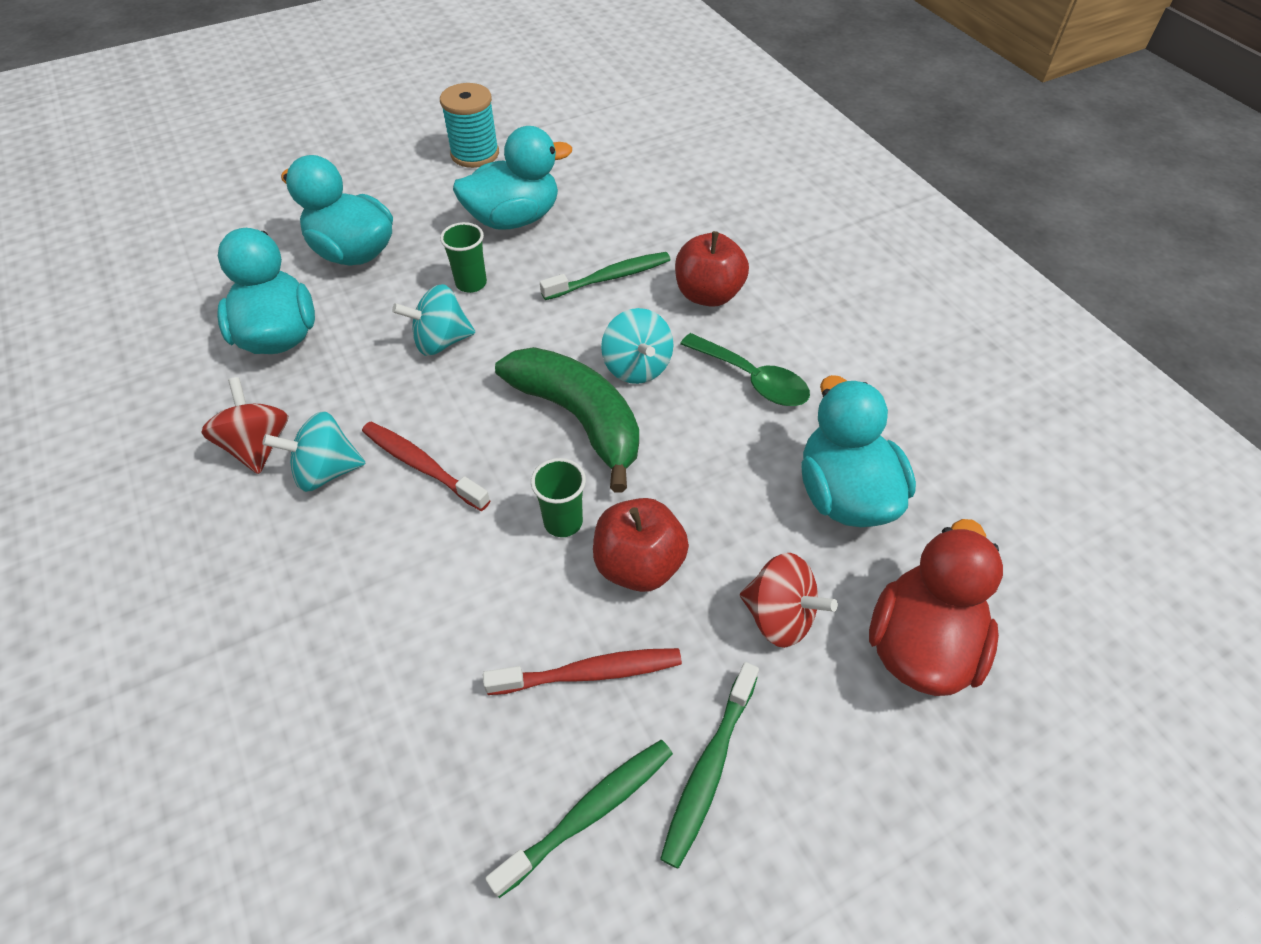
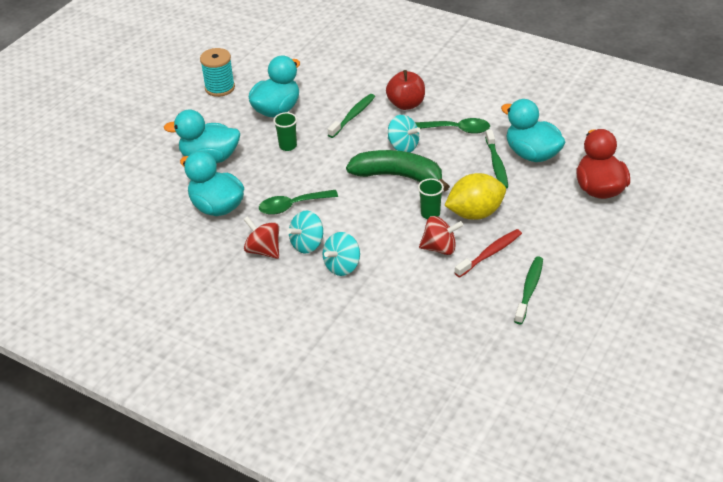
camera: 30 degrees left, 10 degrees down
(375, 388) = (292, 206): none -> green spoon
(422, 465) = (348, 223): red toothbrush -> none
(441, 341) = (301, 175): turquoise spinning top -> turquoise spinning top (342, 266)
(639, 565) = (475, 213): red apple -> yellow lemon
(709, 769) = (558, 258): green toothbrush -> green toothbrush (496, 164)
(779, 616) = (542, 204): red spinning top -> red spinning top (440, 248)

